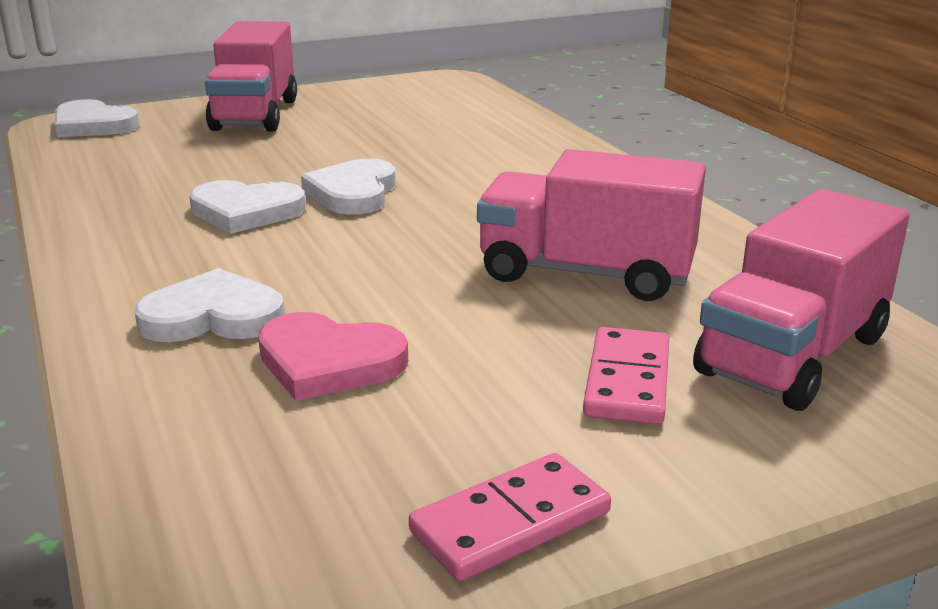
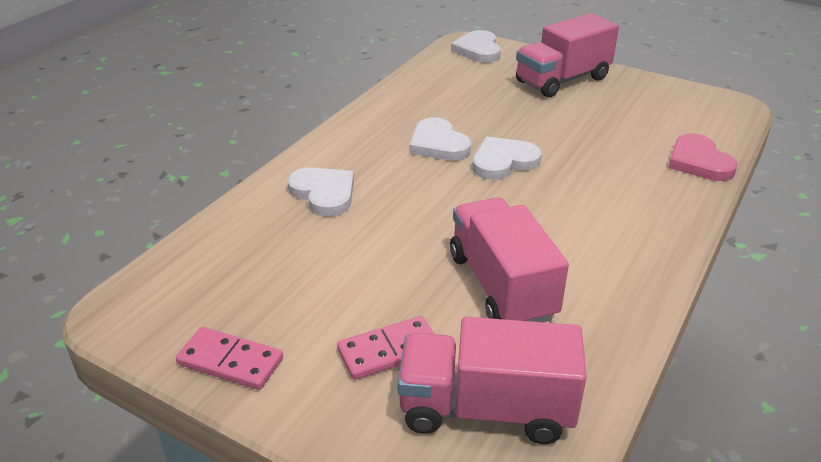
camera: 55 degrees right, 10 degrees up
(328, 362) = (315, 246): pink heart -> pink heart (699, 162)

